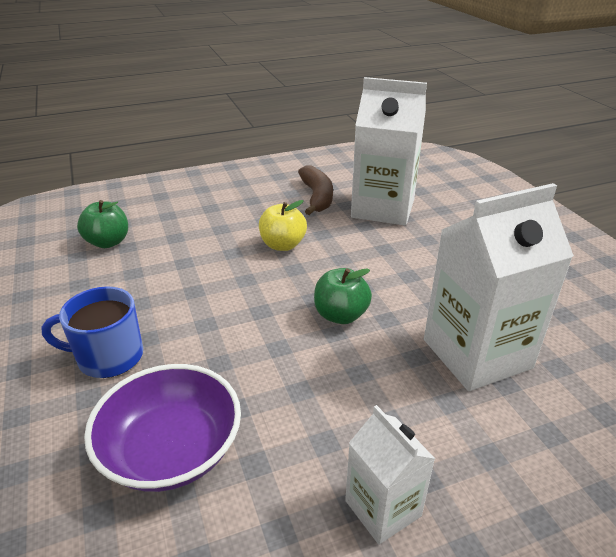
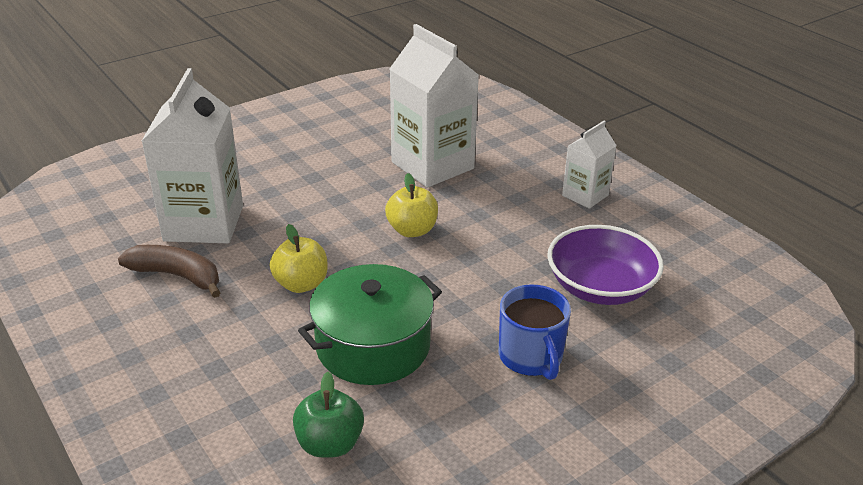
camera: 105 degrees left, 0 degrees up
(187, 270) = (373, 346): none -> green pot
(317, 197) = (177, 276): brown banana -> brown banana turned 45 degrees clockwise
(340, 315) = (412, 230): green apple -> yellow apple

